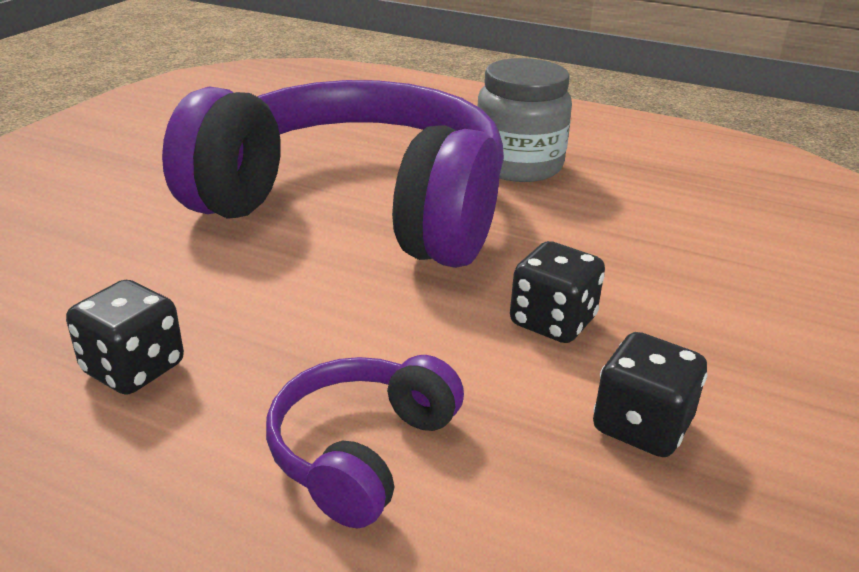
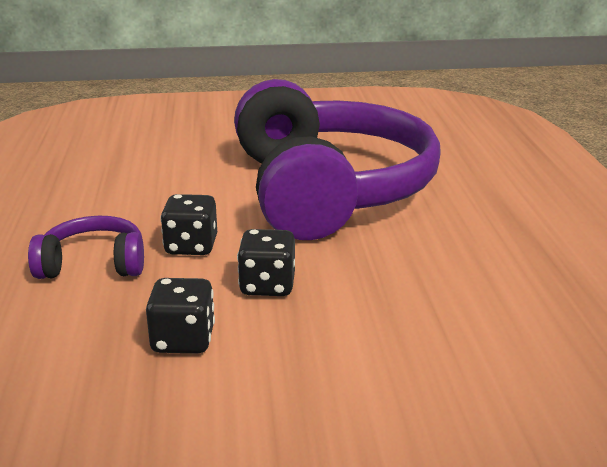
camera: 60 degrees right, 5 degrees down
(134, 368) = (110, 193): black dice -> black dice (191, 246)
(518, 165) = (473, 221): grey jar -> none

